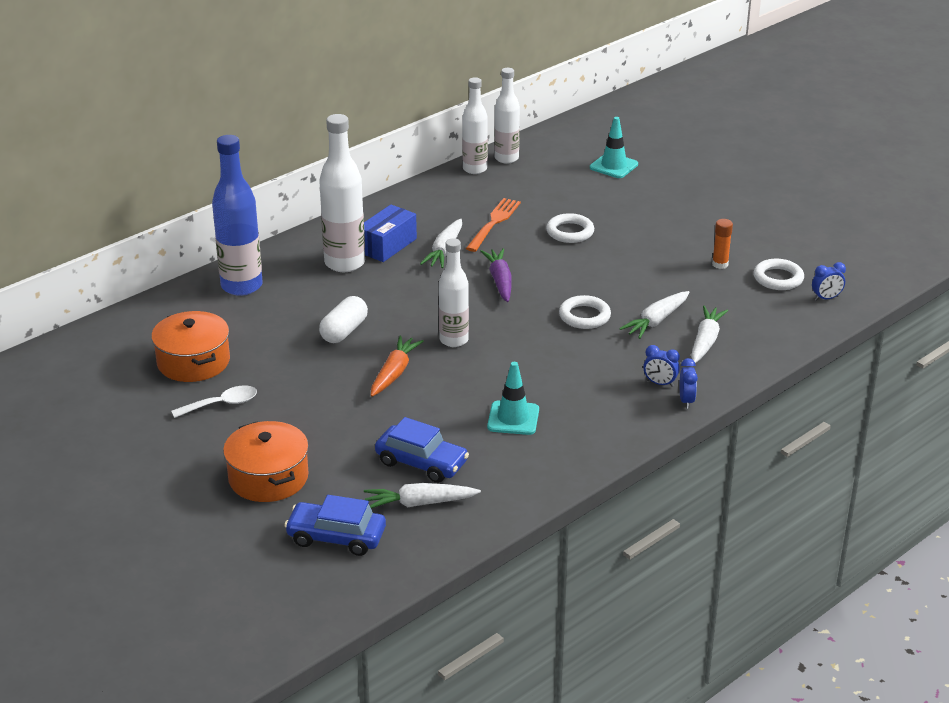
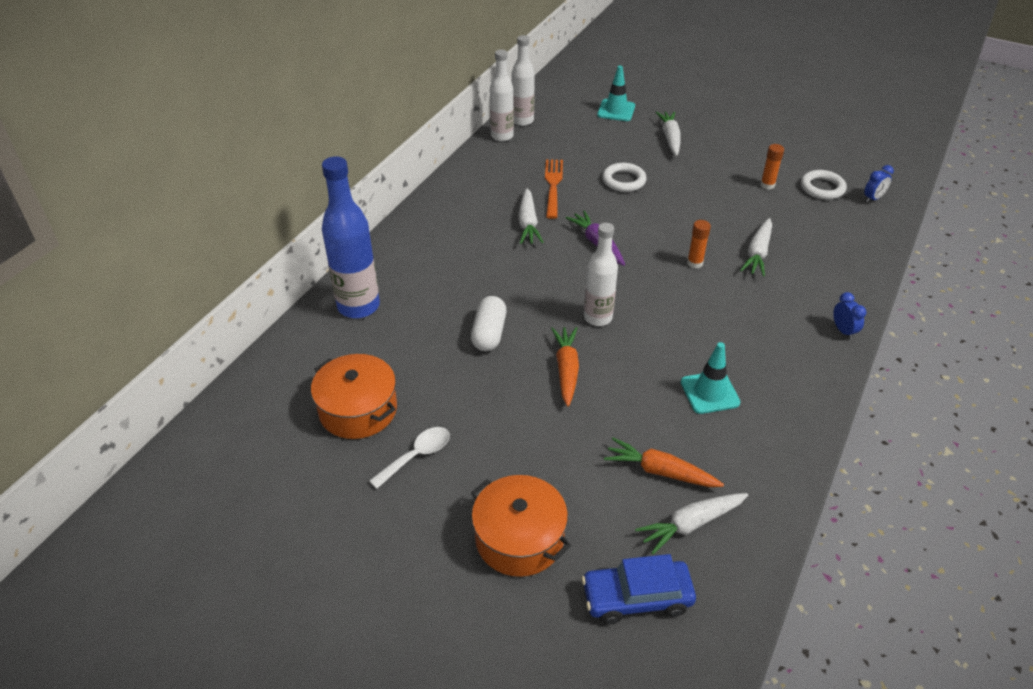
camera: 20 degrees left, 10 degrees up
(344, 263) = (444, 257): white bottle -> none
(387, 245) = (472, 229): blue box -> none
(421, 462) = (660, 471): blue car -> orange carrot
(584, 316) = (695, 263): white ring -> orange glue stick
(660, 383) = (808, 318): blue clock -> none
(705, 341) = (812, 264): white carrot -> white carrot (670, 138)

